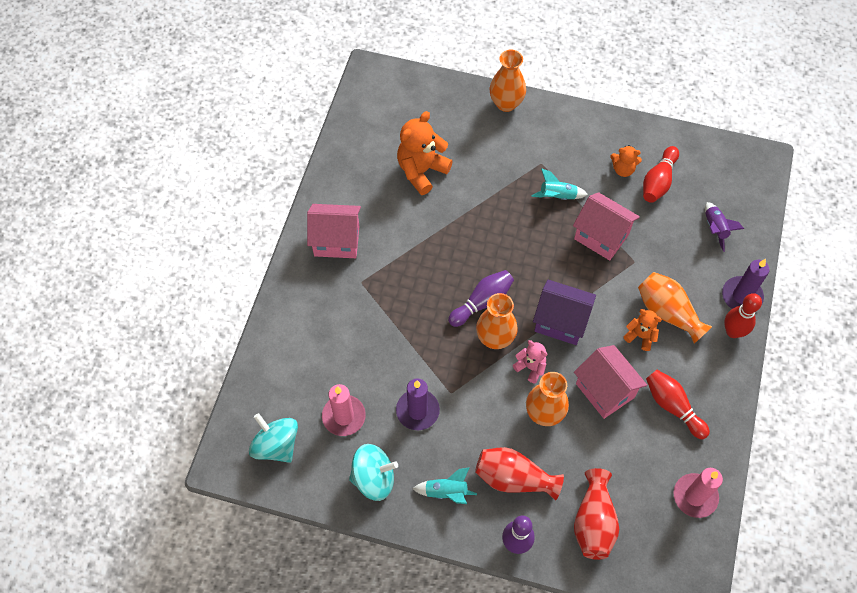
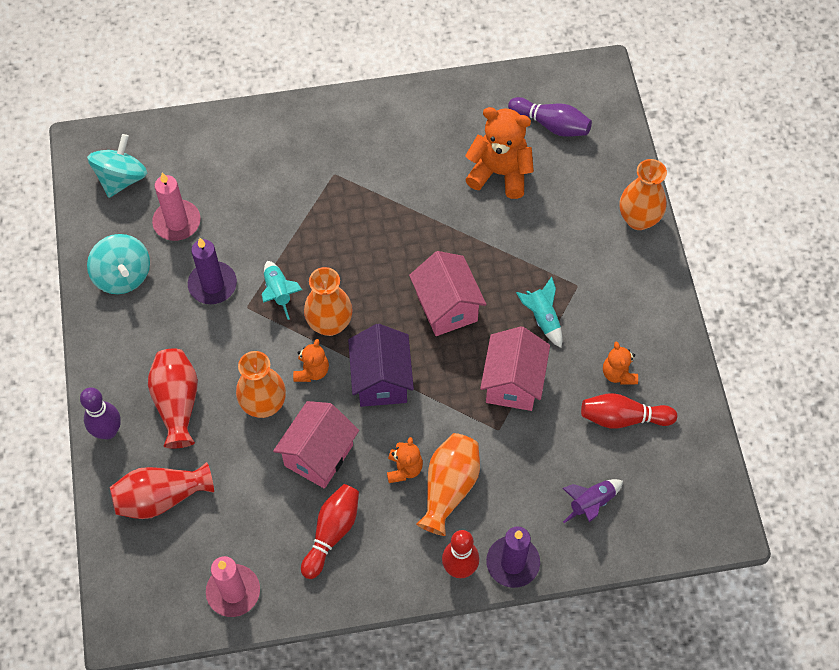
camera: 65 degrees right, 0 degrees up
(336, 241) = (370, 132): pink house -> pink house (446, 307)
(446, 492) = (136, 346): turquoise rocket -> turquoise rocket (278, 292)
(482, 302) = (367, 295): purple bowling pin -> purple bowling pin (551, 124)
(530, 367) = (312, 371): pink teddy bear -> orange teddy bear

